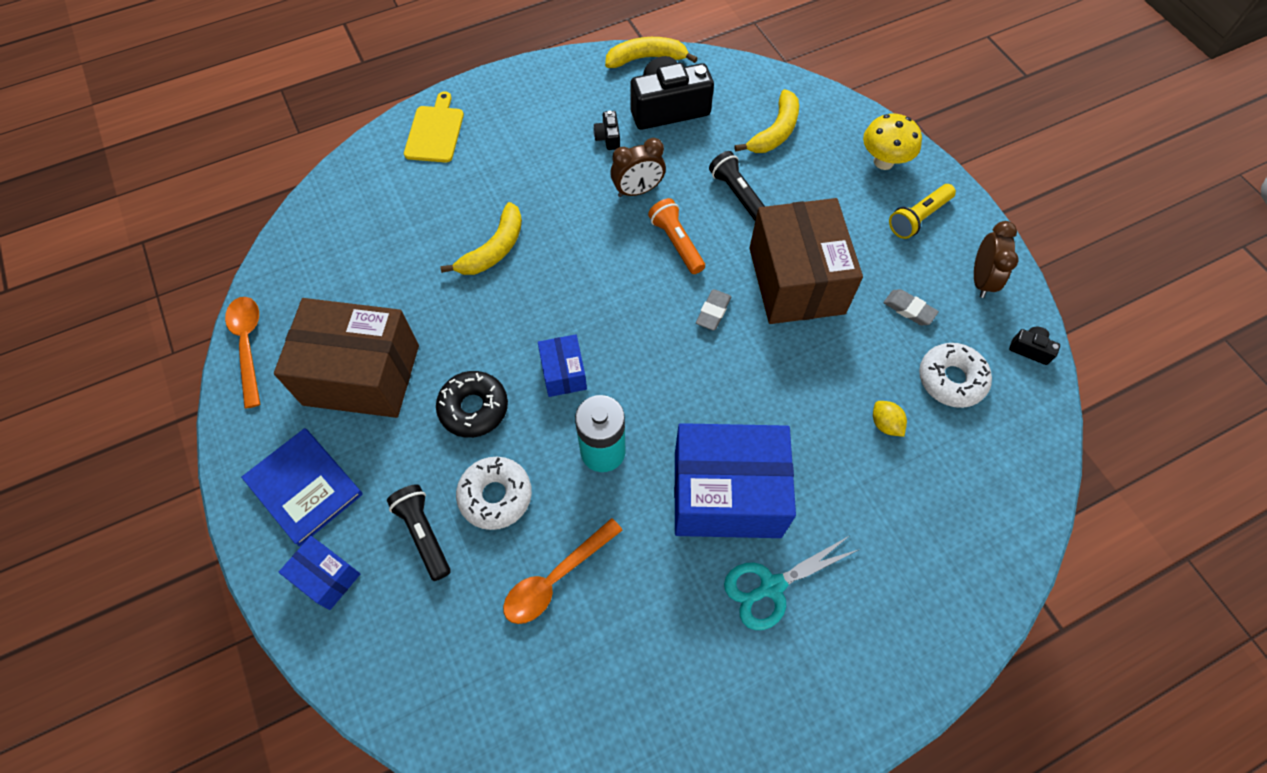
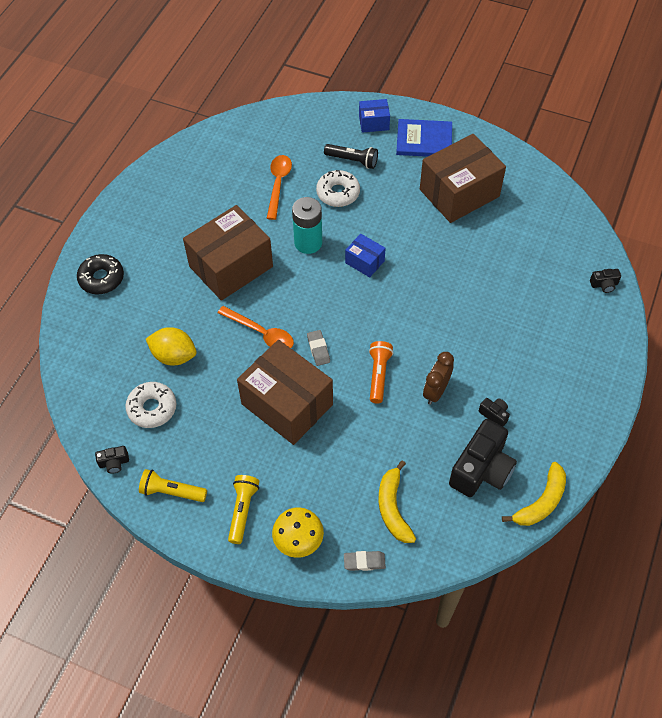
camera: 140 degrees right, 5 degrees down
(248, 345) = (527, 167): orange spoon -> orange spoon (261, 333)
(365, 167) = (604, 285): none -> black camera
(435, 131) = (598, 336): yellow cutting board -> none
(474, 408) = (389, 217): black donut -> black donut (101, 278)
(494, 249) = (474, 294): yellow banana -> none
(676, 243) = (378, 375): orange flashlight -> orange flashlight turned 105 degrees counterclockwise
(727, 494) = (231, 266): blue box -> brown box
(737, 194) = (373, 437): black flashlight -> none
(771, 586) = (178, 245): turquoise scissors -> none
(885, 424) = (174, 356): yellow lemon -> yellow lemon, size x1.82
(909, 309) = (205, 435): grey eraser -> grey eraser (364, 562)
(981, 280) = (172, 492): brown clock -> yellow flashlight

